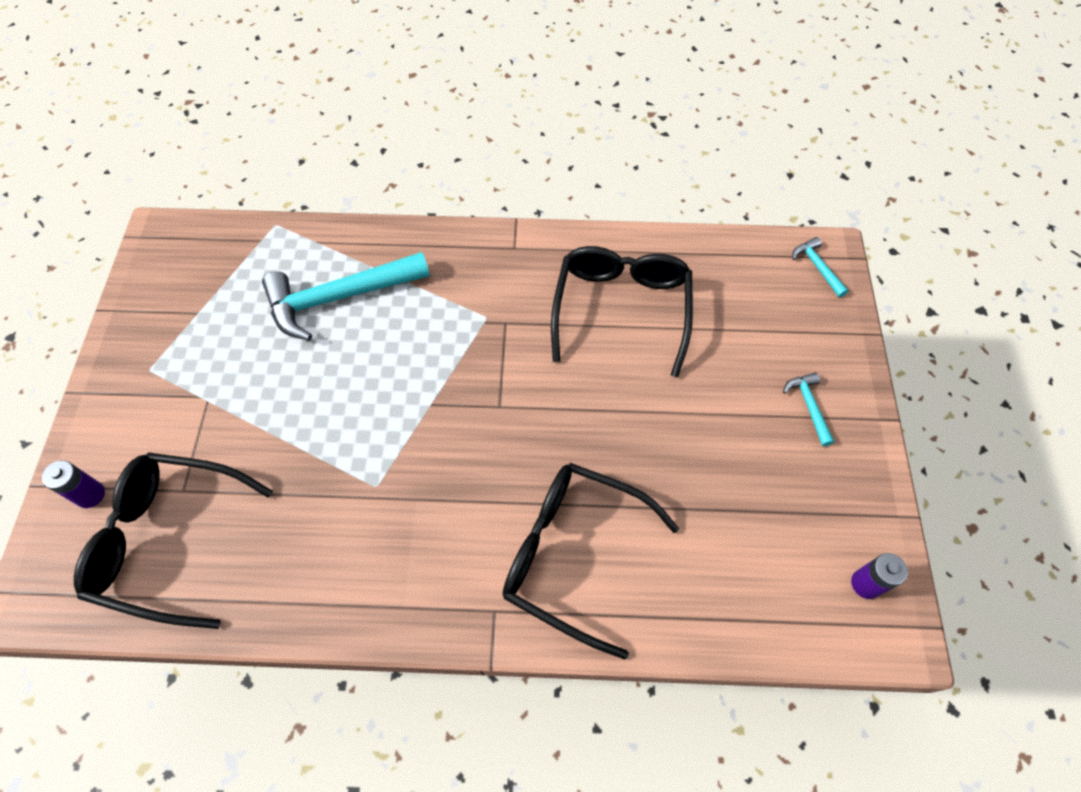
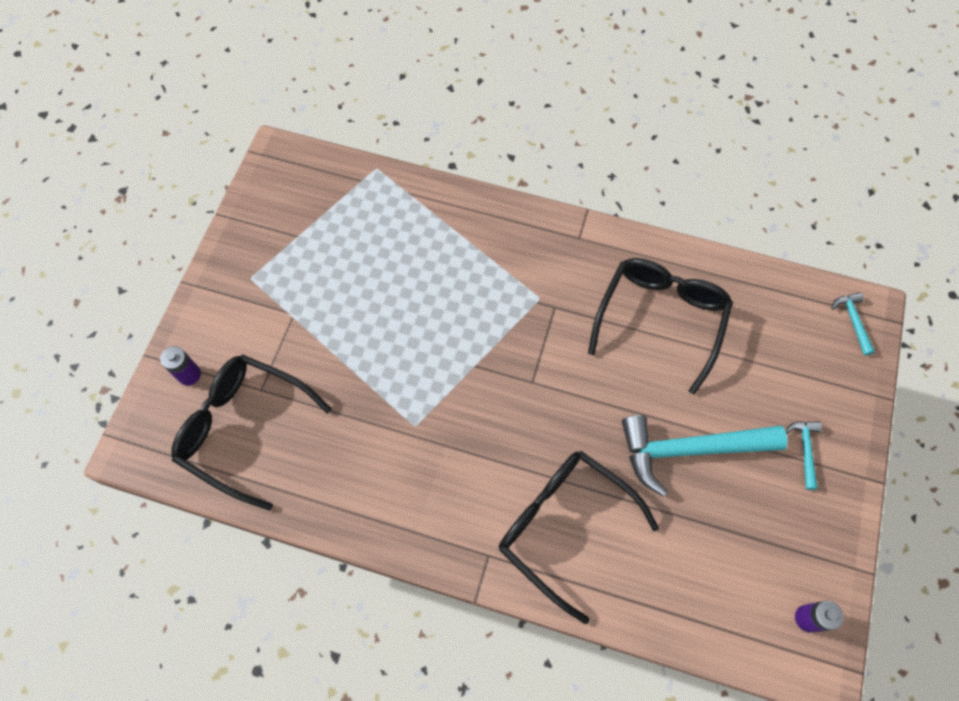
camera: 15 degrees right, 5 degrees up
(339, 298) = (417, 250): turquoise hammer -> turquoise hammer (689, 450)

